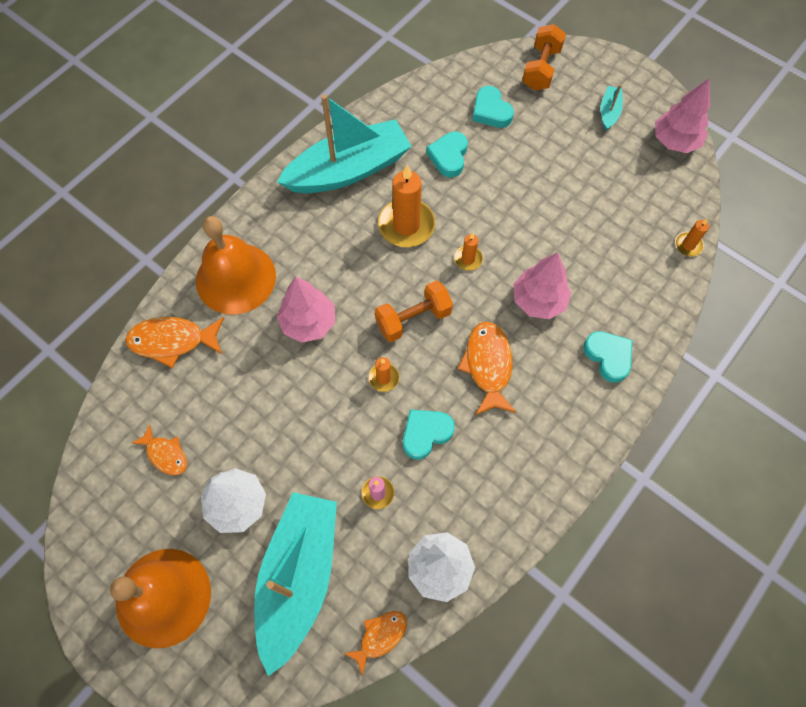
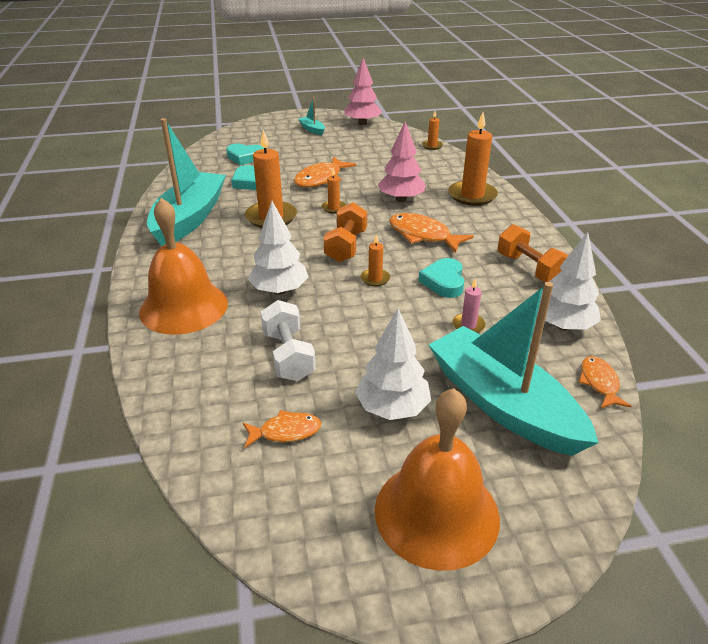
camera: 50 degrees left, 30 degrees down
(172, 341) = (182, 370): orange fish -> orange fish (321, 179)
(238, 393) = (288, 356): none -> white dumbbell
(308, 322) = (279, 290): pink tree -> white tree
(541, 69) = (248, 133): orange dumbbell -> orange dumbbell (529, 269)
(608, 357) = (472, 195): turquoise heart -> orange candle

